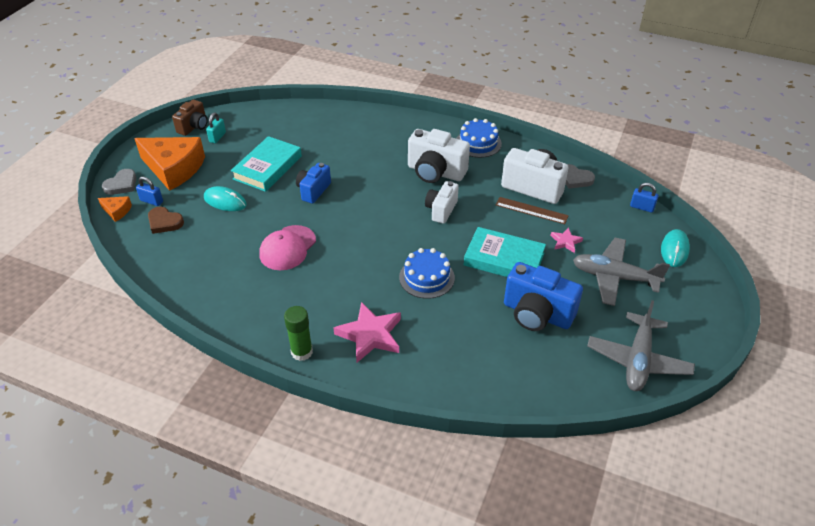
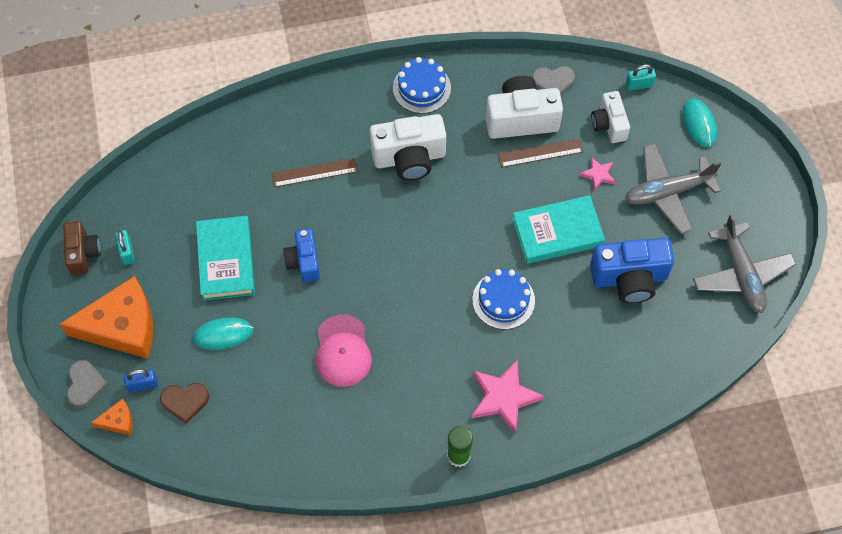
camera: 35 degrees left, 20 degrees up
(367, 152) = (314, 172): none -> brown ruler
(441, 210) = (454, 207): white camera -> white camera (609, 124)
(642, 207) = (639, 84): blue padlock -> turquoise padlock

